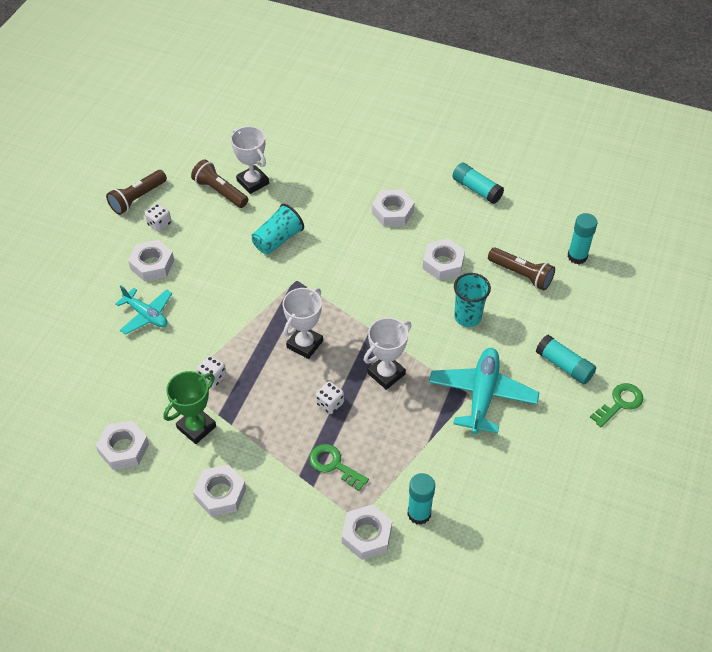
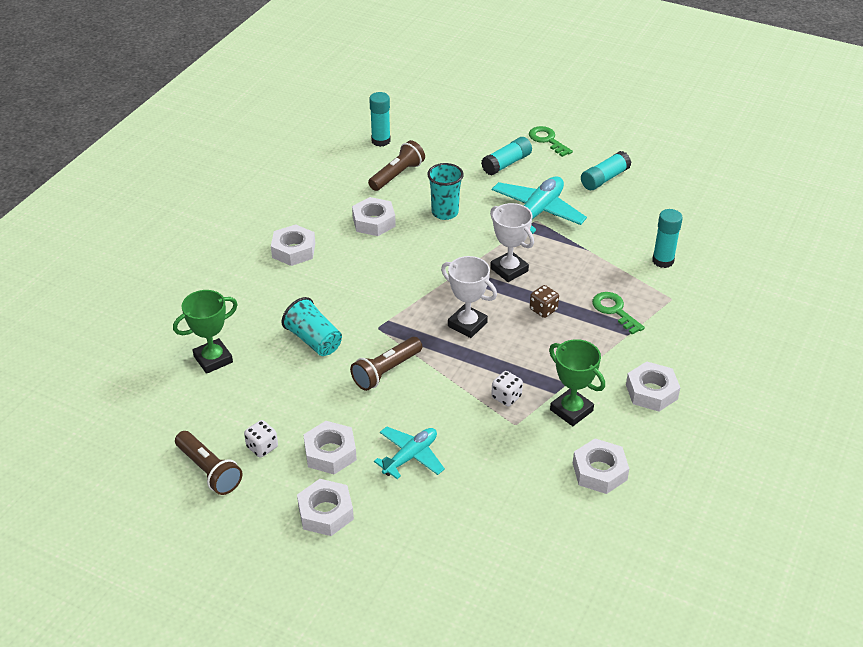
camera: 85 degrees left, 10 degrees down
(220, 191) = (220, 389): brown flashlight -> brown flashlight (386, 371)
(253, 182) = (213, 359): white trophy -> green trophy
(330, 403) = (543, 310): white dice -> brown dice
(334, 465) = (614, 310): green key -> green key turned 105 degrees clockwise
(366, 535) = (687, 294): white nut -> white nut (325, 512)
(476, 189) = (276, 191): turquoise glue stick -> turquoise glue stick (604, 179)
(482, 395) = (536, 213): turquoise plane -> turquoise plane turned 105 degrees clockwise

